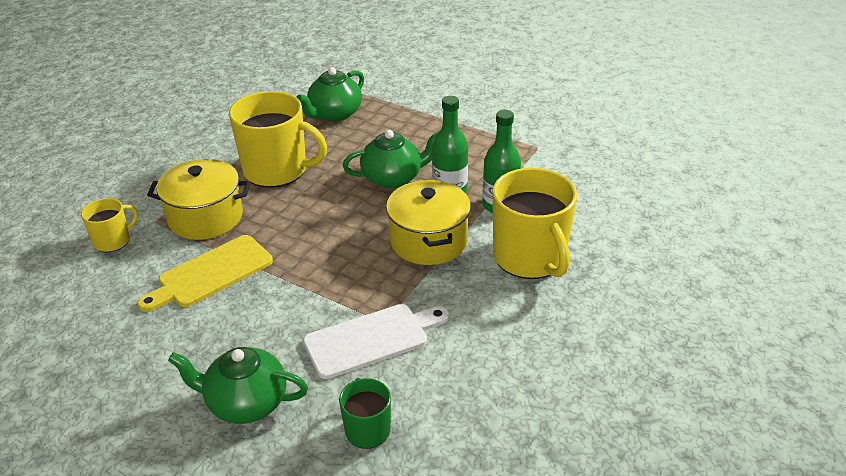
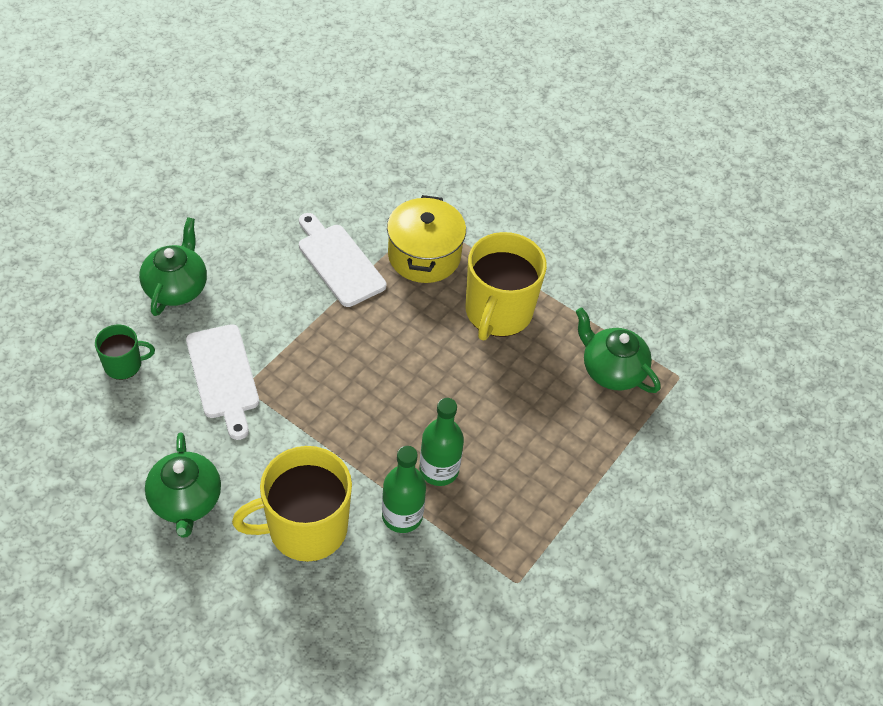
camera: 90 degrees right, 15 degrees up
(113, 241) = (400, 192): yellow mug -> none
(211, 274) = (339, 262): yellow cutting board -> white cutting board
(393, 178) = (470, 417): green teapot -> green teapot (186, 501)
(428, 241) = (352, 437): yellow pot -> none

